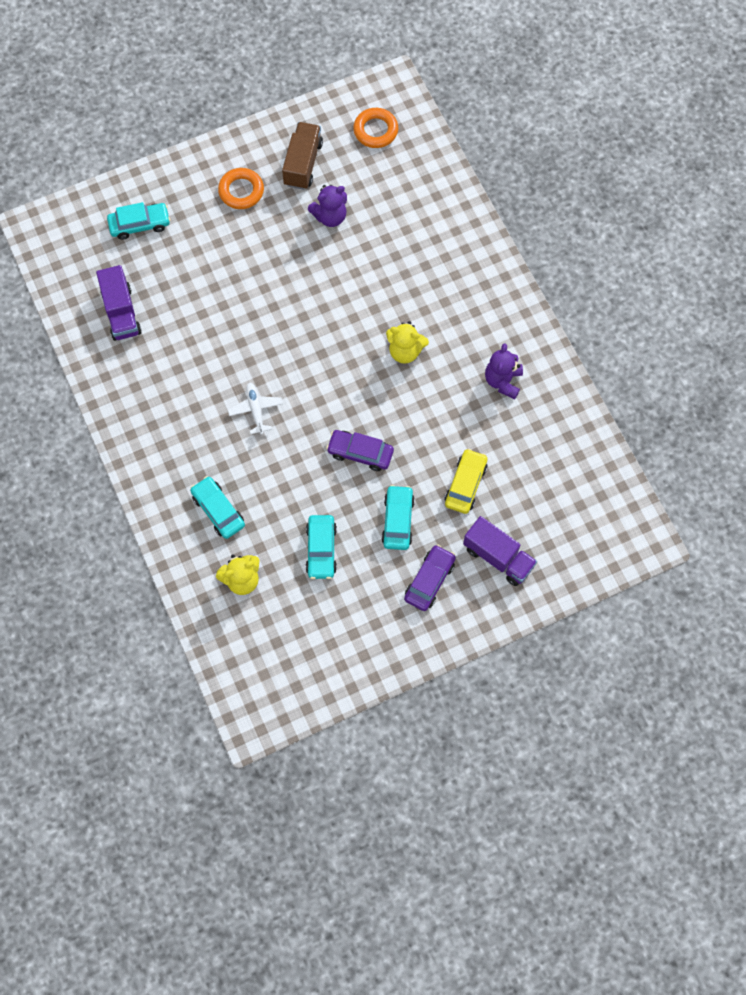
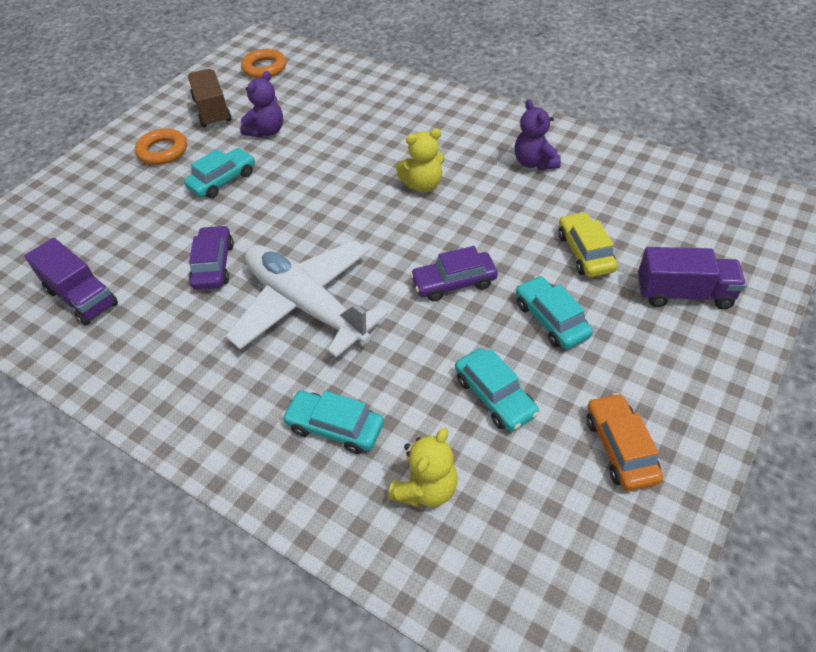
camera: 30 degrees left, 20 degrees down
(140, 224) = (63, 218): turquoise car -> turquoise car (223, 180)
(255, 409) = (305, 305): white plane -> white plane, size x2.34
(363, 626) = (620, 448): none -> orange car
(429, 580) = (641, 355): purple car -> purple car (214, 265)

